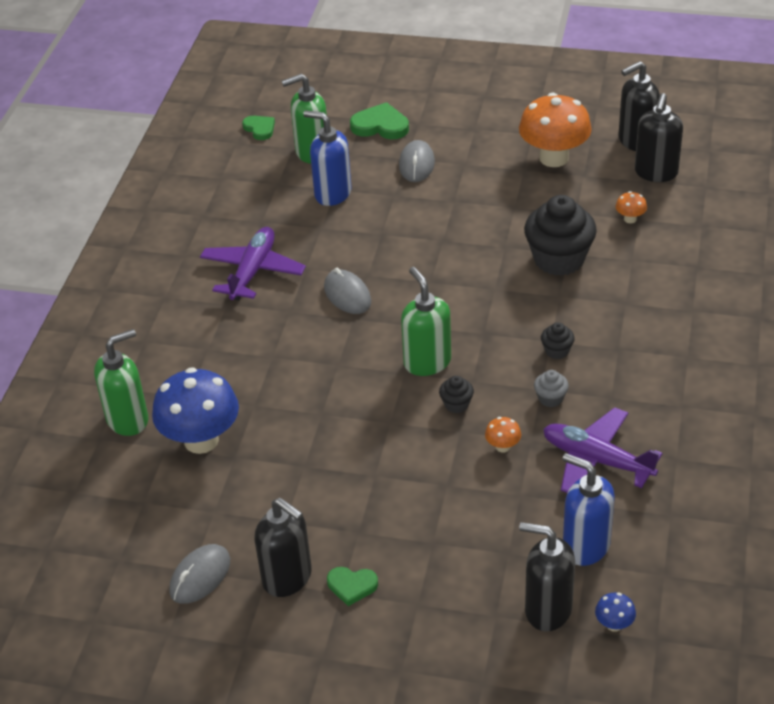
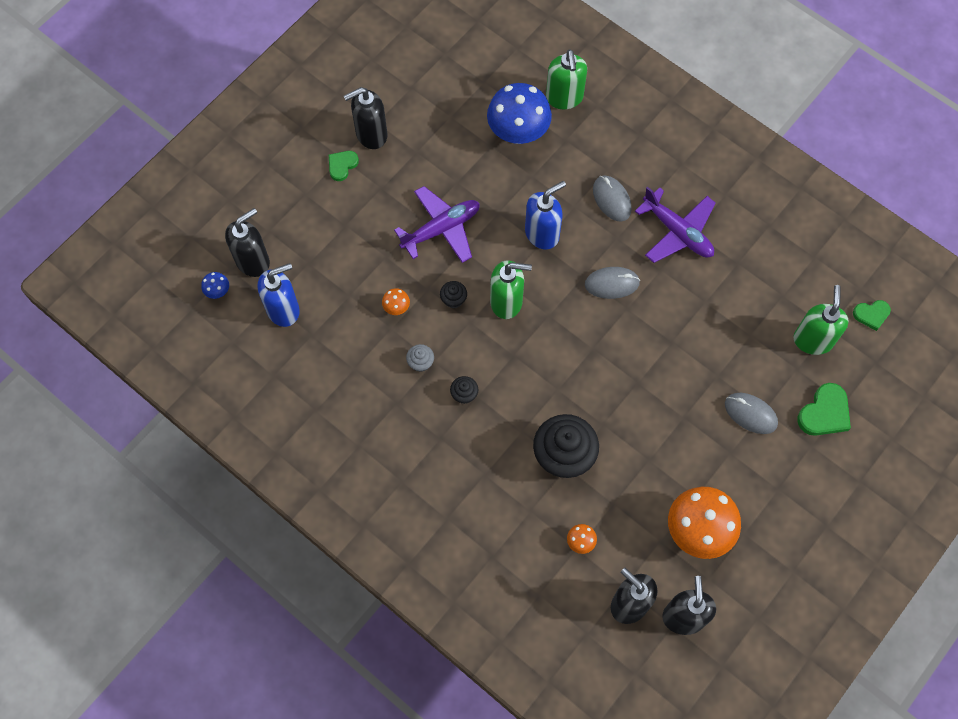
camera: 115 degrees right, 25 degrees up
(200, 576) = (403, 90): grey mouse -> grey mouse (611, 199)
(332, 194) = (745, 330): blue soap dispenser -> blue soap dispenser (542, 233)
(597, 460) = (347, 359): purple plane -> purple plane (441, 229)

